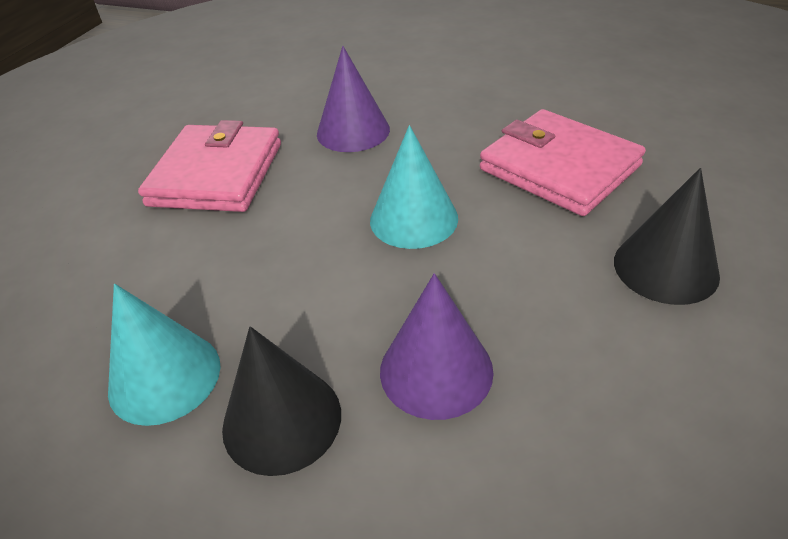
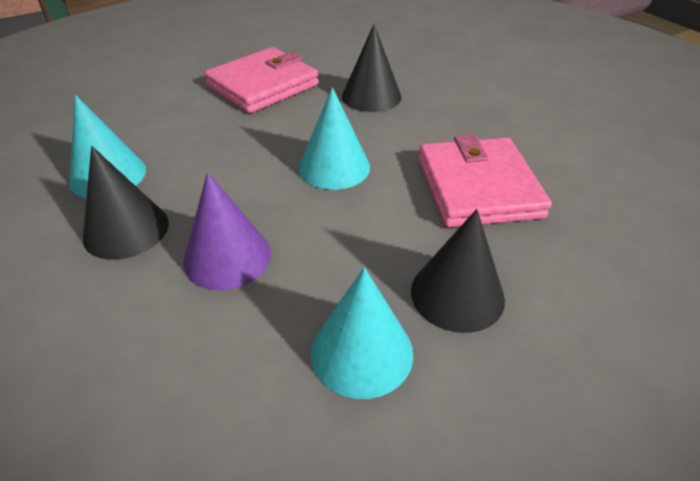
camera: 35 degrees right, 0 degrees up
(353, 131) = (371, 96): purple cone -> black cone
(667, 367) = (361, 352): none -> turquoise cone

